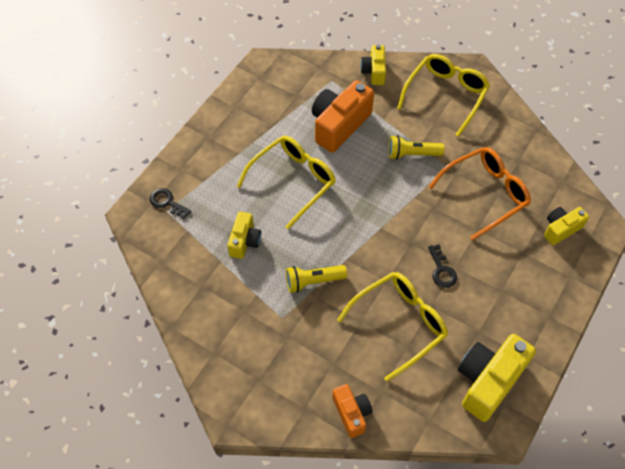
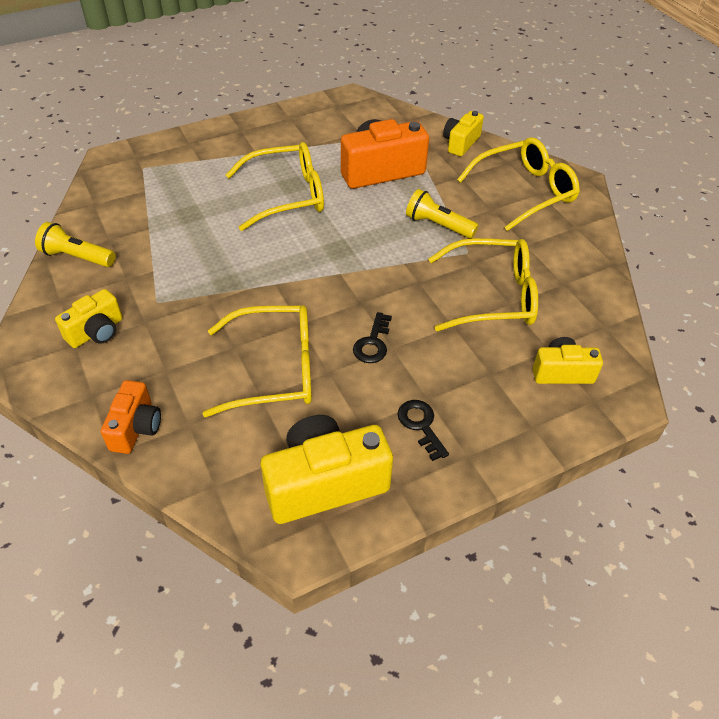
camera: 30 degrees right, 10 degrees down
(167, 202) = (150, 162): black key -> black key (421, 425)
(245, 241) = (188, 222): yellow camera -> yellow camera (96, 332)
(313, 281) = (221, 286): yellow flashlight -> yellow flashlight (77, 257)
(485, 194) = (492, 296): orange glasses -> yellow glasses

